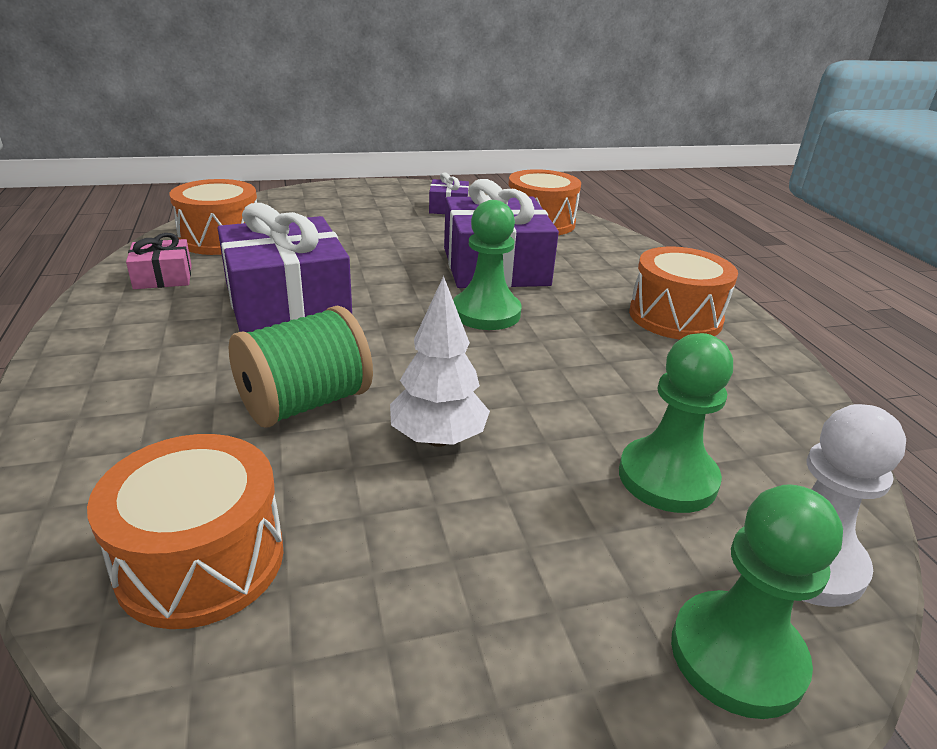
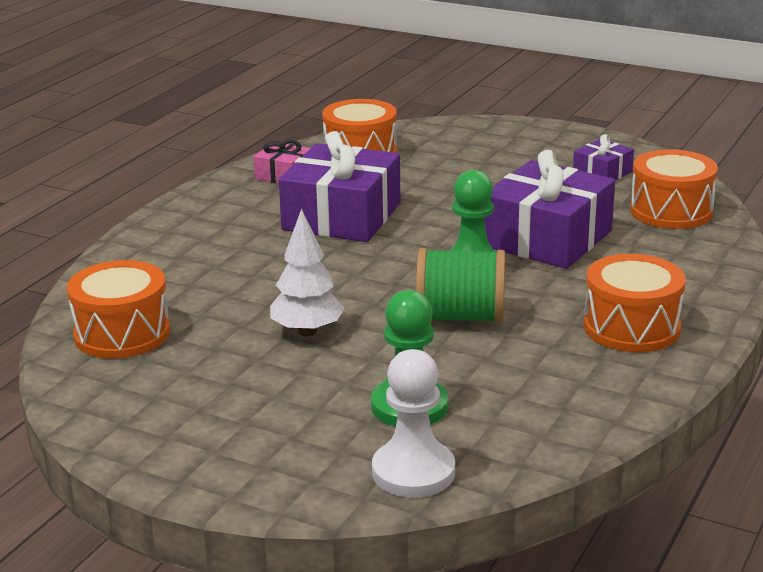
camera: 45 degrees right, 5 degrees down
(305, 403) = (262, 284): green spool -> green spool (460, 317)
(737, 656) = (297, 477): green pawn -> none

